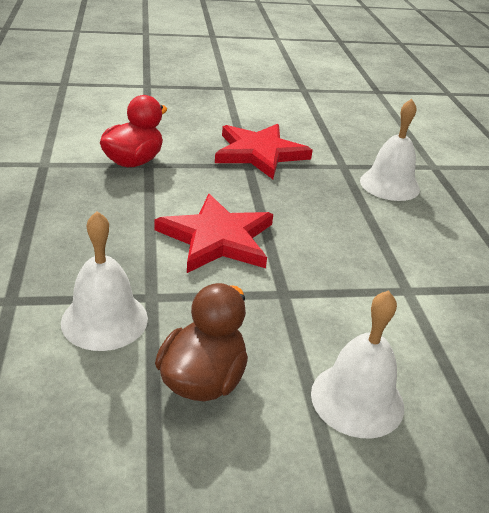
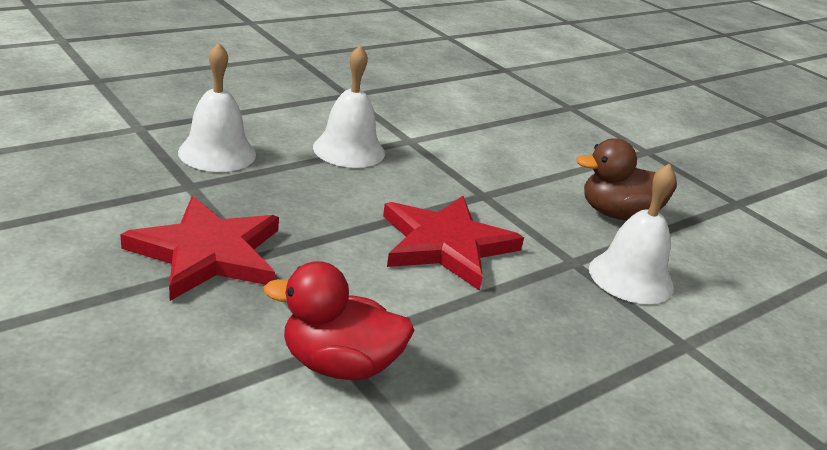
camera: 120 degrees left, 5 degrees down
(357, 399) = (553, 155): white bell -> white bell (349, 150)

